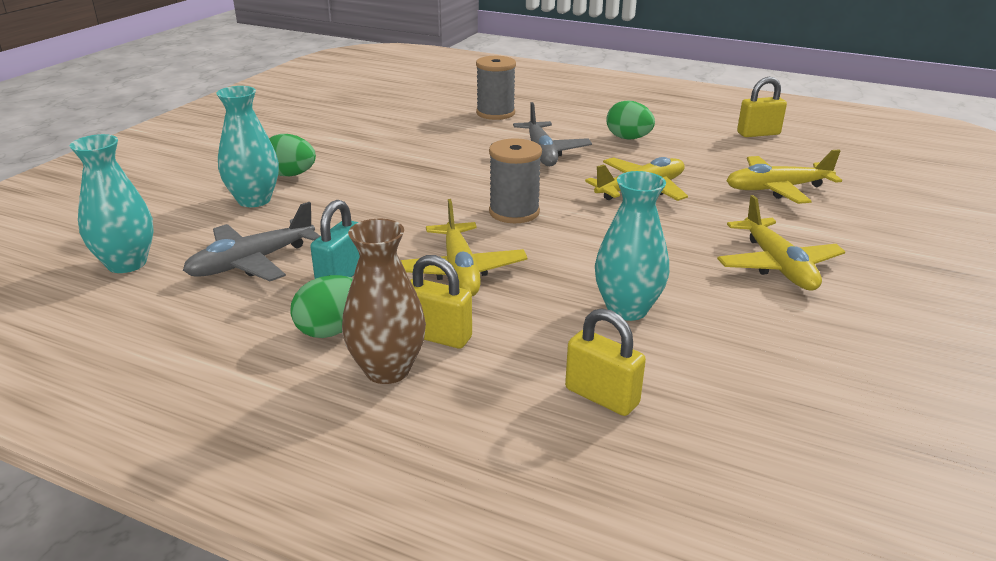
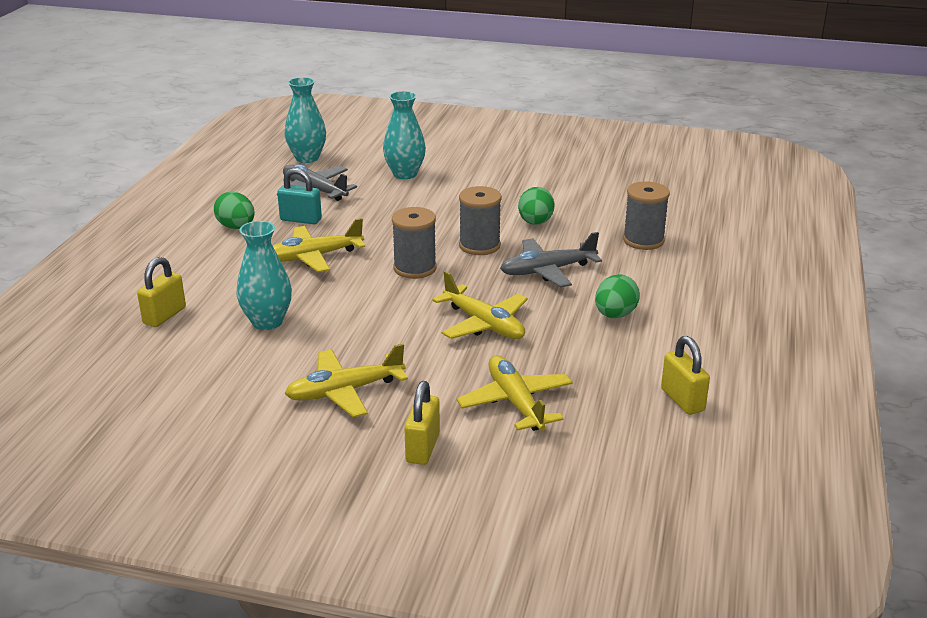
camera: 80 degrees right, 0 degrees up
(290, 175) = (453, 178): green egg -> green egg (535, 223)
(387, 370) = (195, 248): brown vase -> none
(437, 336) = (230, 258): yellow padlock -> yellow padlock (422, 448)
(474, 176) = (479, 246): none -> grey spool

